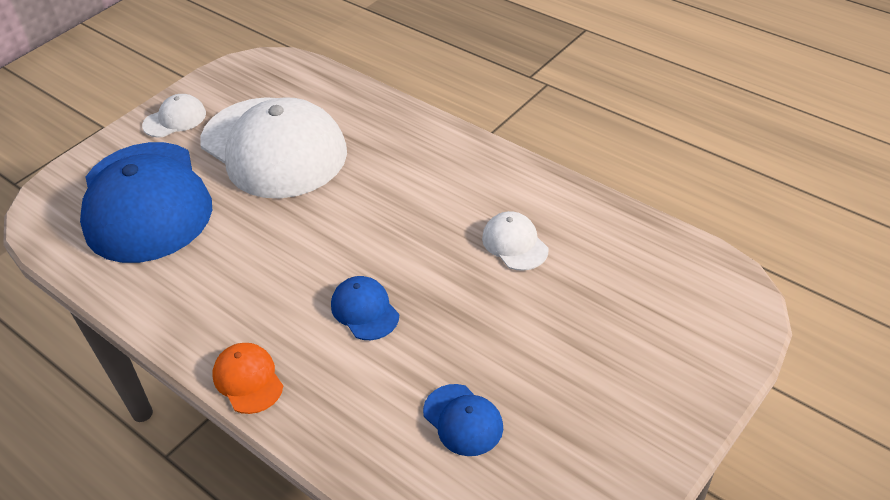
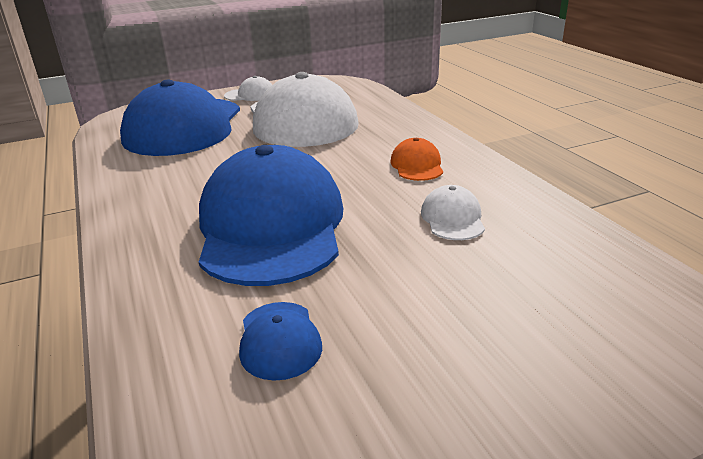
camera: 25 degrees right, 15 degrees down
(248, 379) = (129, 242): orange cap -> orange cap (417, 165)
(365, 310) = (271, 226): blue cap -> blue cap, size x2.44

